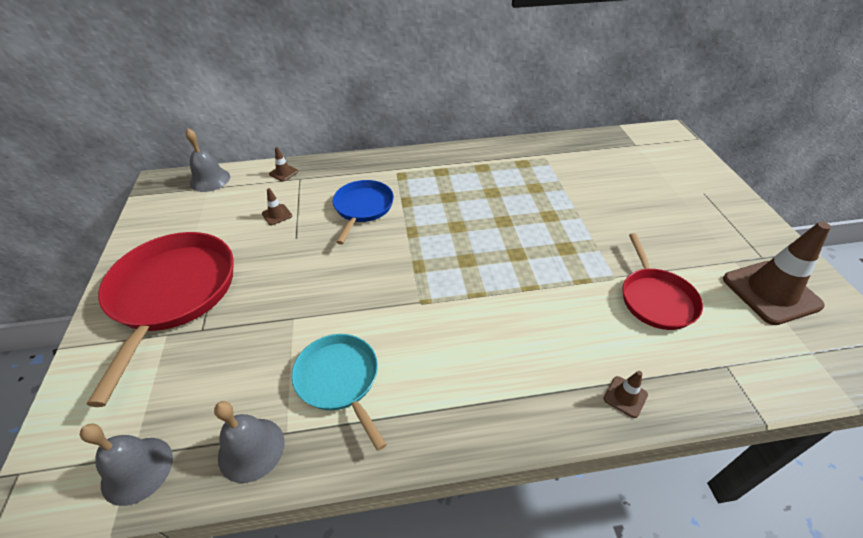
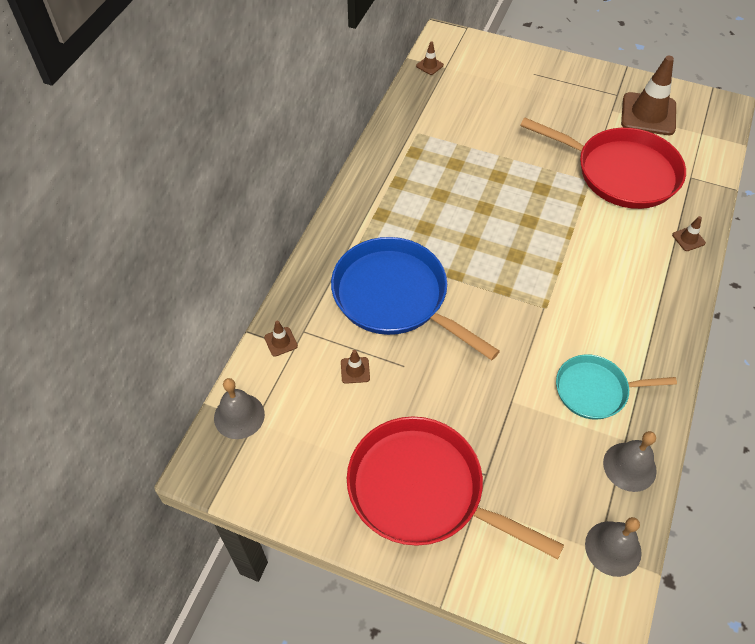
camera: 60 degrees left, 10 degrees up
(363, 208) = (394, 297): blue pan -> blue pan, size x1.73
(626, 137) = (429, 65): none -> brown traffic cone
(656, 299) = (621, 172): red pan -> red pan, size x1.73

